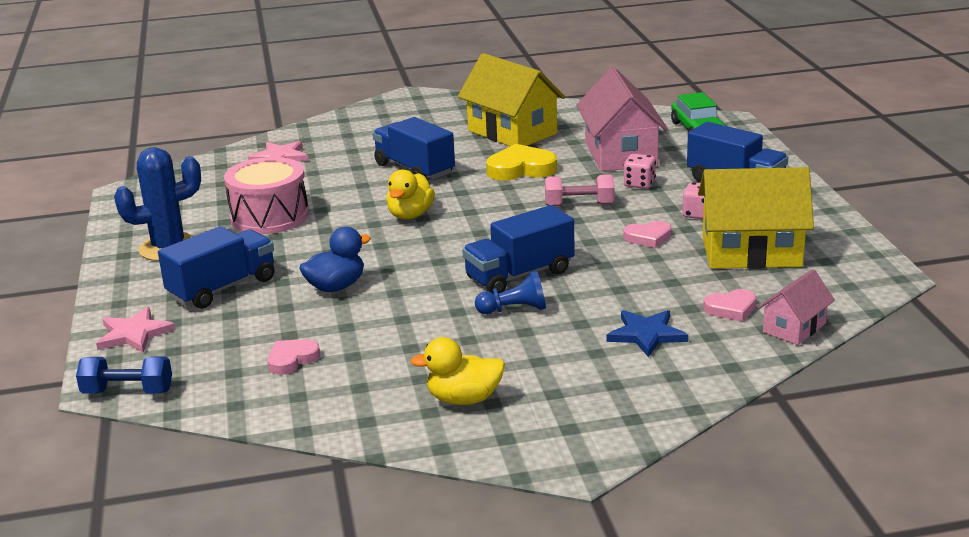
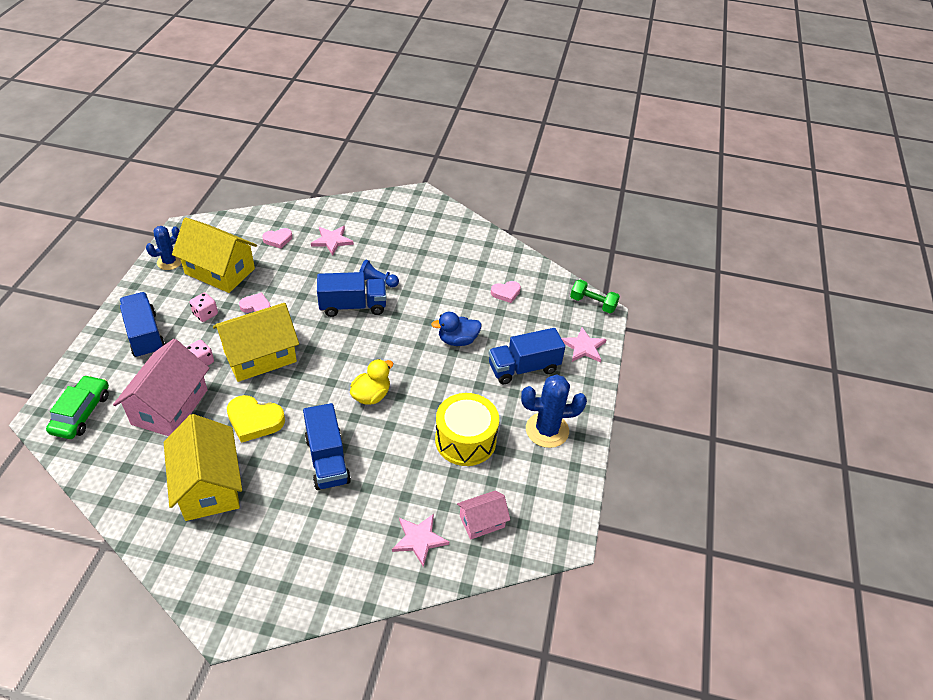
camera: 160 degrees left, 20 degrees up
(128, 392) = (592, 304): blue dumbbell -> green dumbbell
(269, 216) = (465, 440): pink drum -> yellow drum
(464, 399) = (441, 238): yellow duck -> none
(579, 205) = (260, 356): pink dumbbell -> yellow house
(646, 334) = (332, 241): blue star -> pink star
(731, 309) = (278, 239): pink heart -> pink heart turned 150 degrees clockwise
(794, 328) = (266, 218): pink house -> pink house (482, 522)
(832, 240) = (169, 262): none -> blue cactus

